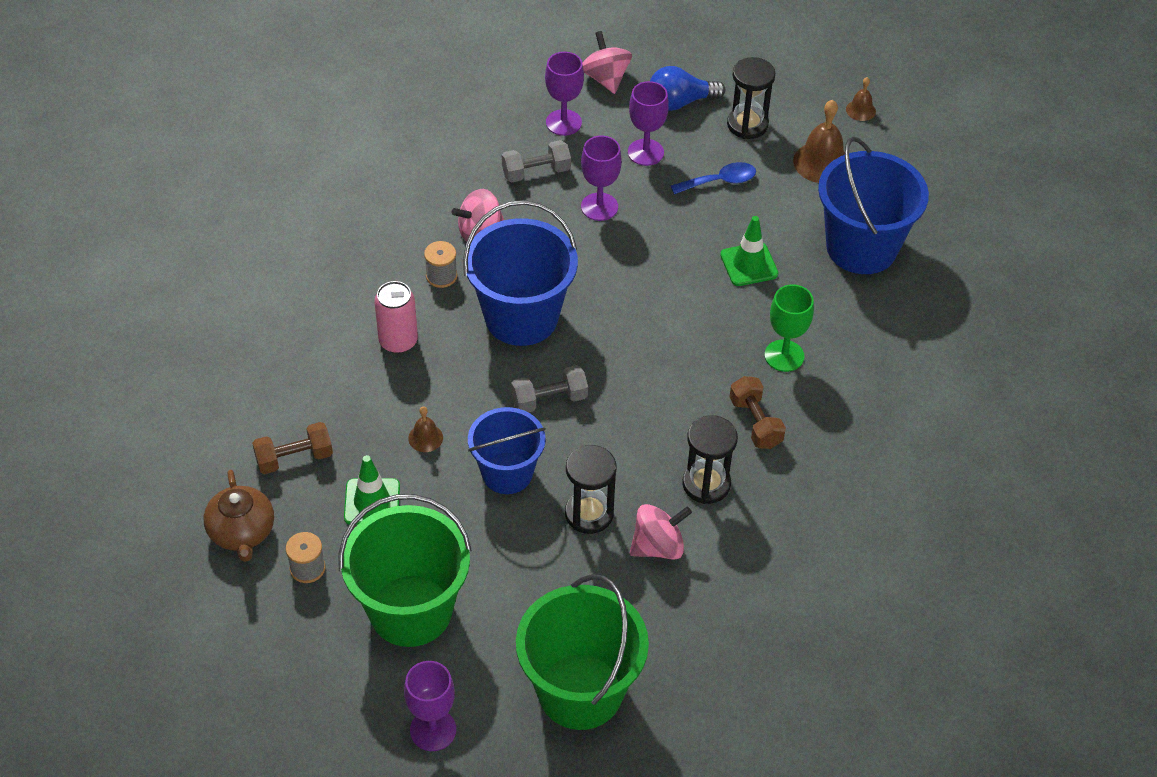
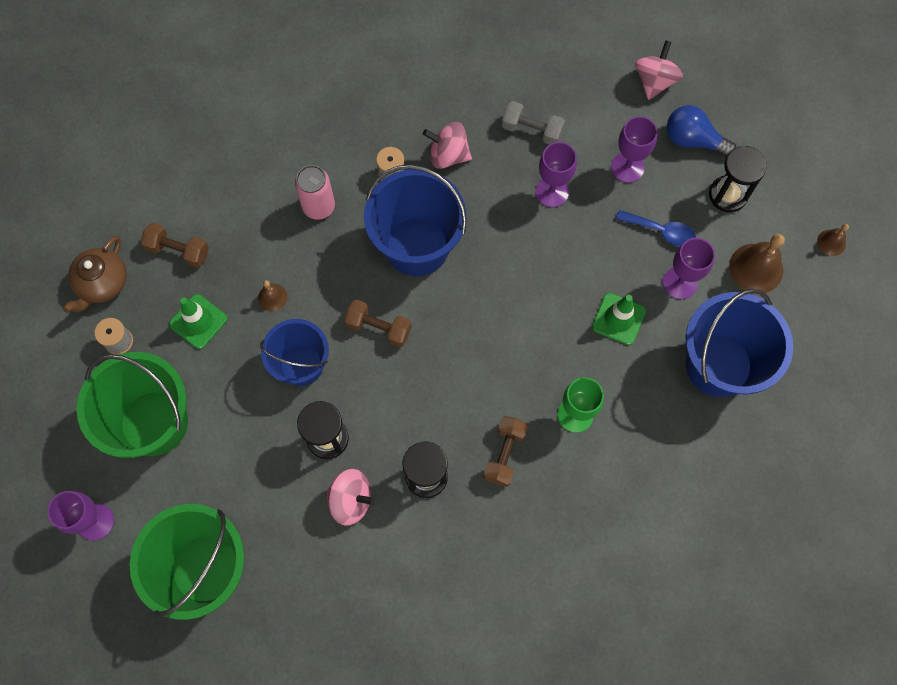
camera: 40 degrees right, 20 degrees up
(549, 400) = (378, 328): grey dumbbell -> brown dumbbell
(563, 122) = (589, 100): purple goblet -> purple goblet (679, 283)

